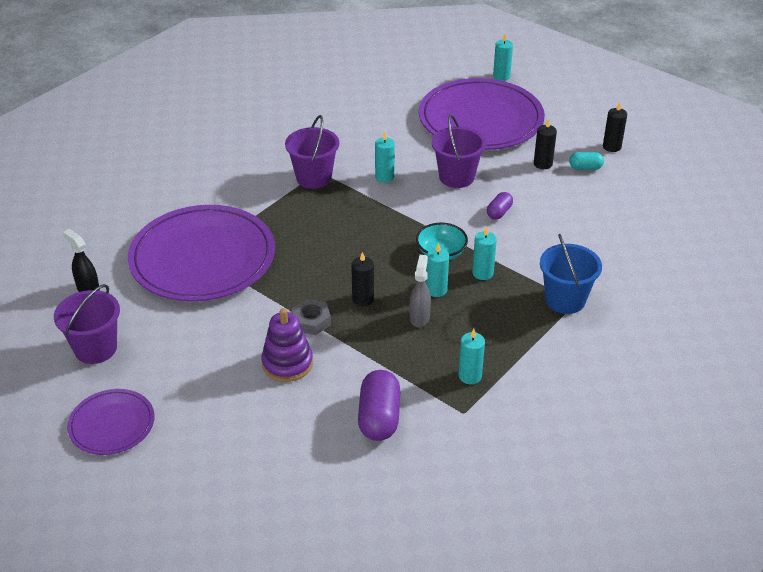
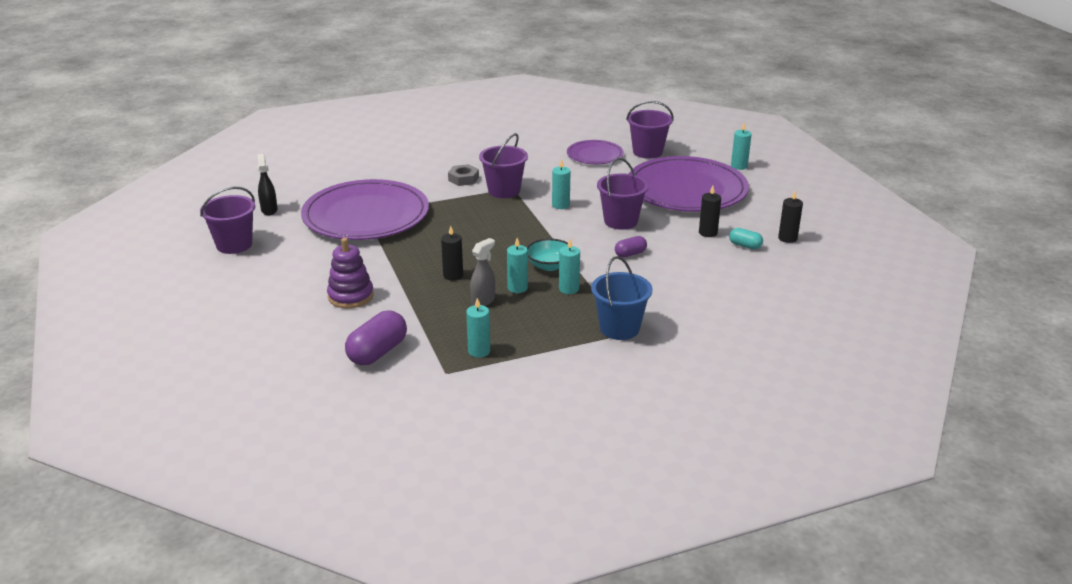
camera: 30 degrees right, 10 degrees down
(112, 424) = (193, 290): purple plate -> purple plate (595, 155)
(311, 321) = (398, 276): grey nut -> grey nut (463, 179)
(405, 84) = (647, 152): none -> purple bucket

